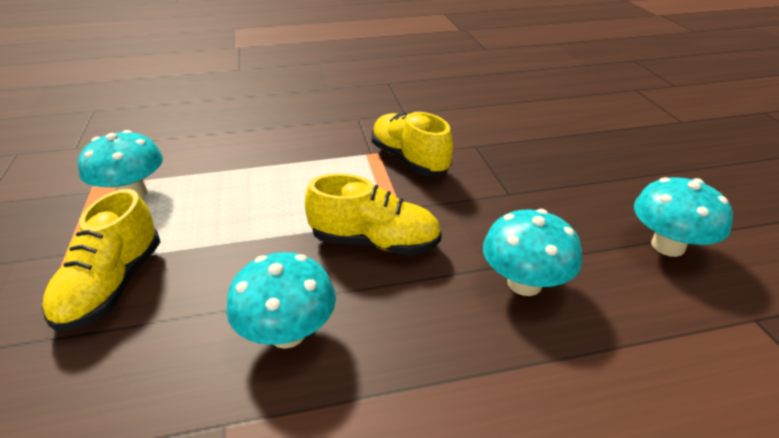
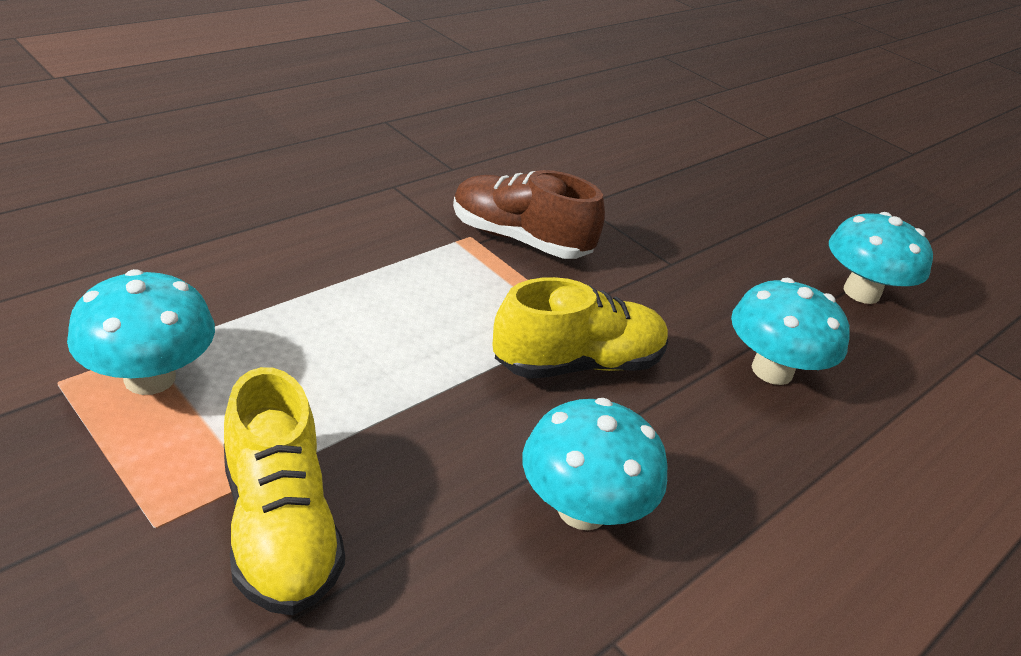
camera: 35 degrees left, 0 degrees up
(409, 160) = (519, 239): yellow shoe -> brown shoe

